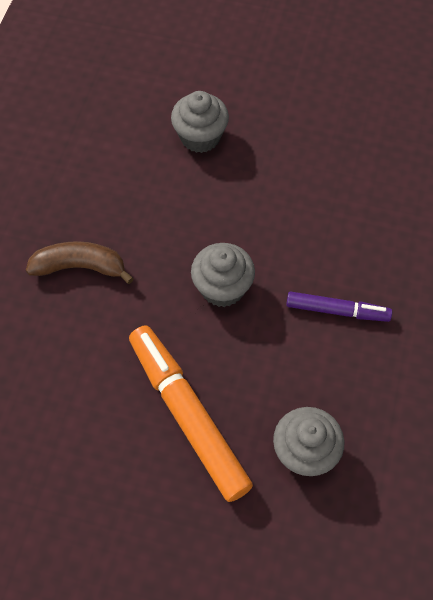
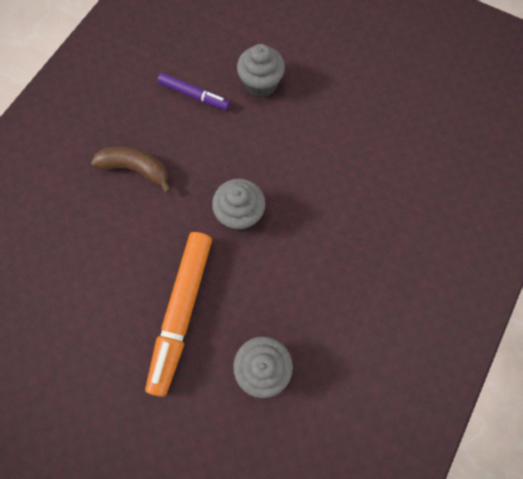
camera: 15 degrees right, 10 degrees up
(188, 415) = (181, 311): orange marker -> orange marker turned 150 degrees counterclockwise
(337, 311) = (325, 256): purple marker -> purple marker (194, 95)

